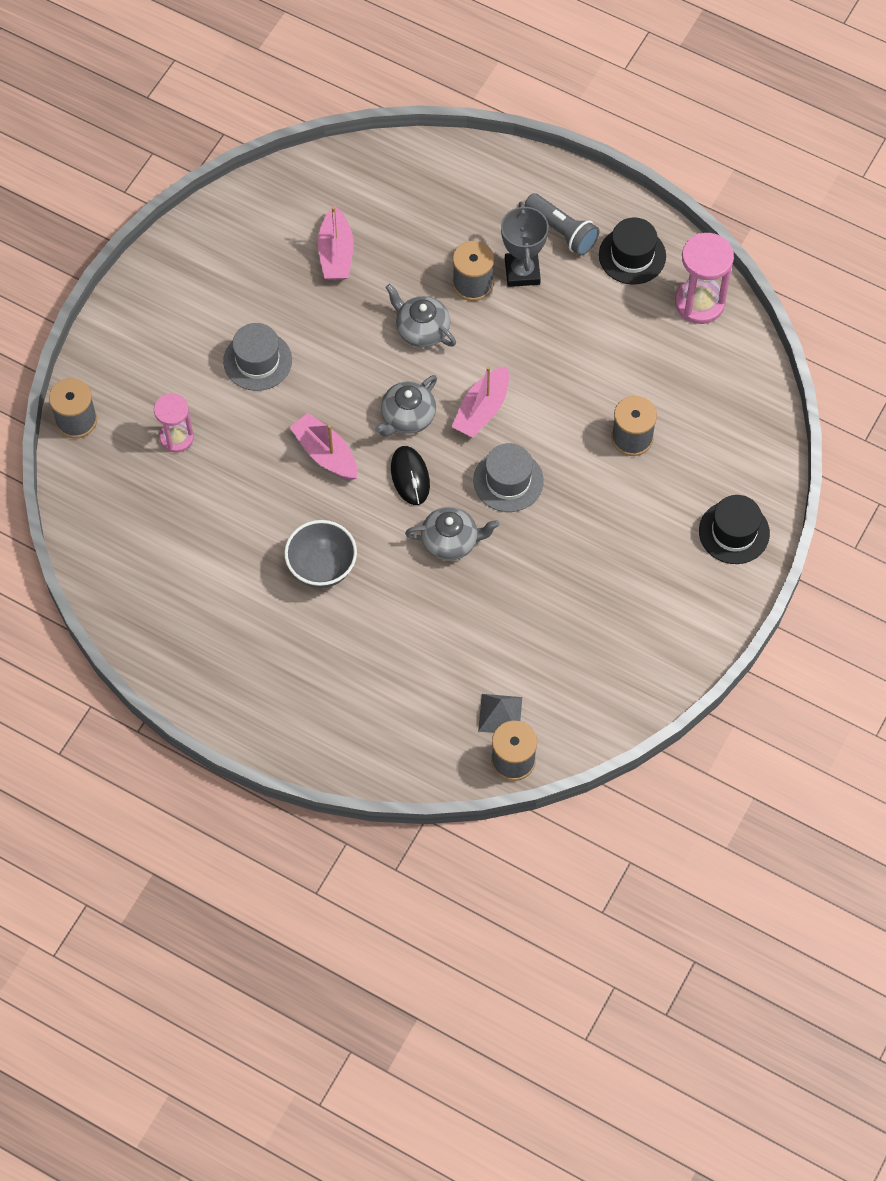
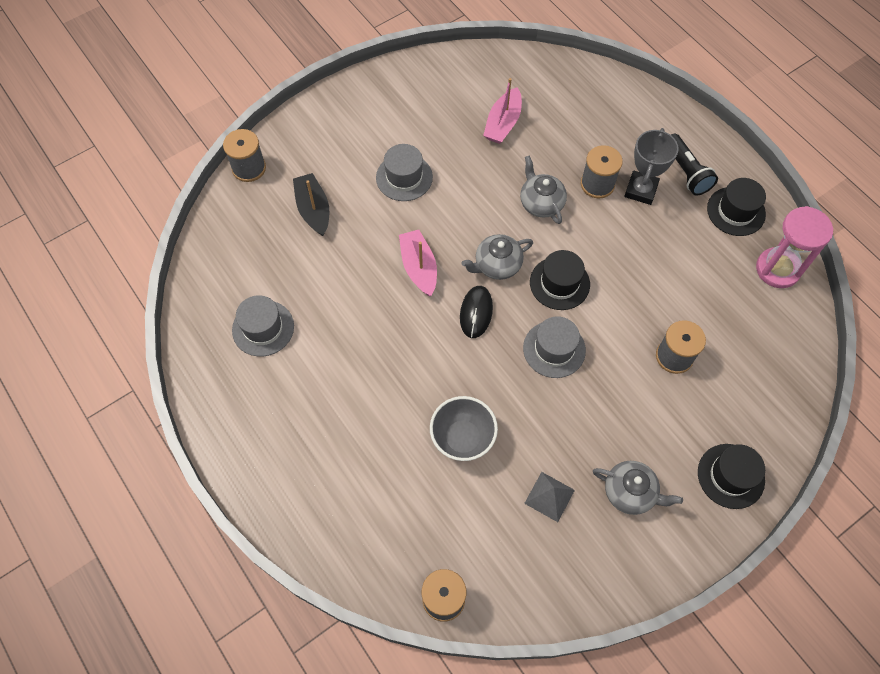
camera: 25 degrees right, 0 degrees up
(176, 438) = (313, 210): pink hourglass -> black boat
(194, 586) = (263, 328): none -> grey hat
(322, 568) = (369, 357): grey bowl -> grey bowl (462, 438)
(451, 541) = (483, 379): grey teapot -> grey teapot (630, 492)
(482, 410) = (559, 283): pink boat -> black hat
(500, 714) = (452, 550): grey pyramid -> grey pyramid (549, 496)
(562, 231) = (686, 172): grey flashlight -> black flashlight

